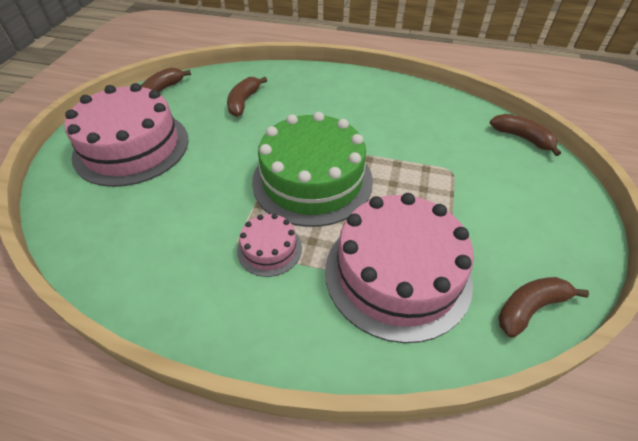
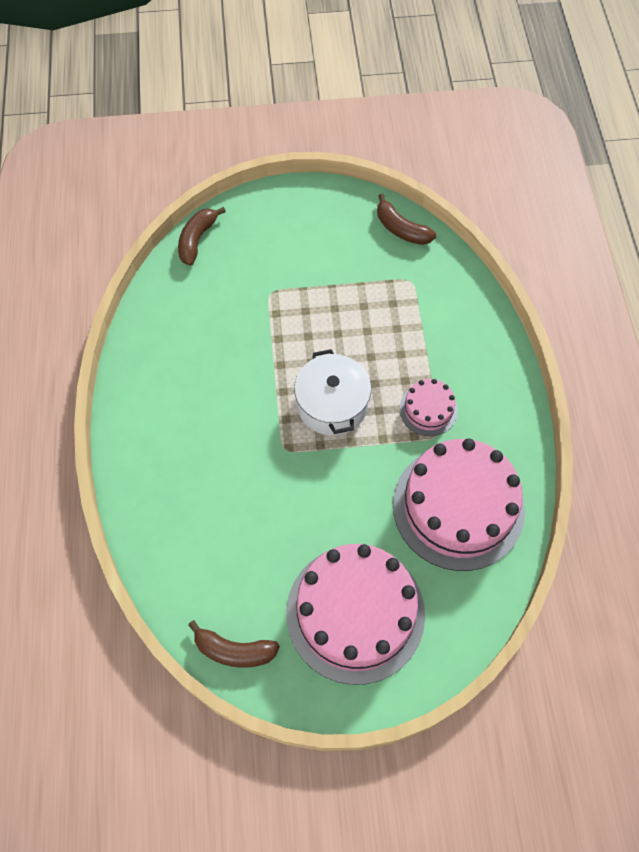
camera: 110 degrees left, 15 degrees up
(243, 102) = (224, 529): brown banana -> none
(312, 180) = (332, 405): green cake -> white pot
(397, 273) = (409, 312): pink cake -> pink cake (458, 507)

